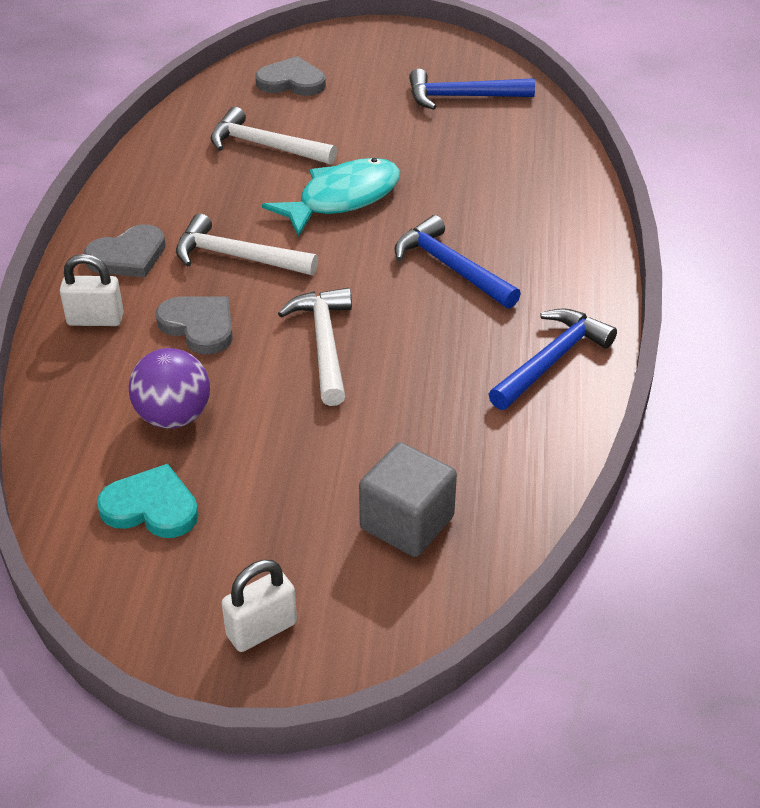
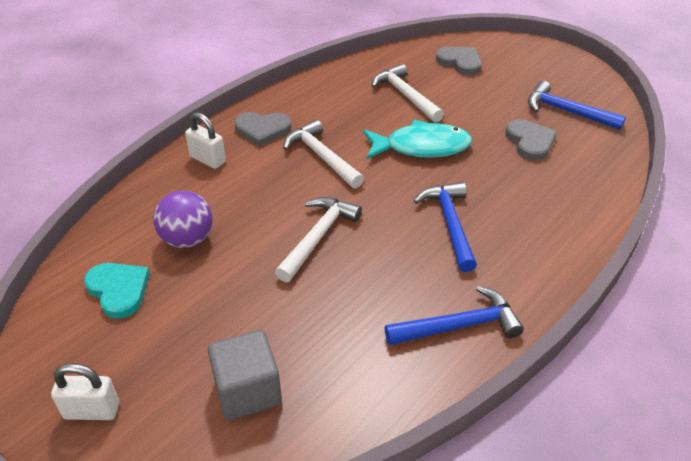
camera: 35 degrees right, 0 degrees up
(199, 326) = (258, 190): grey heart -> grey heart (530, 142)

